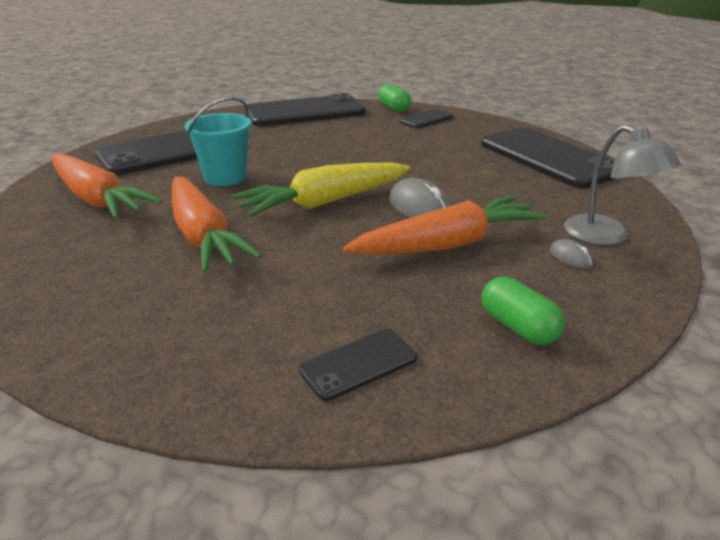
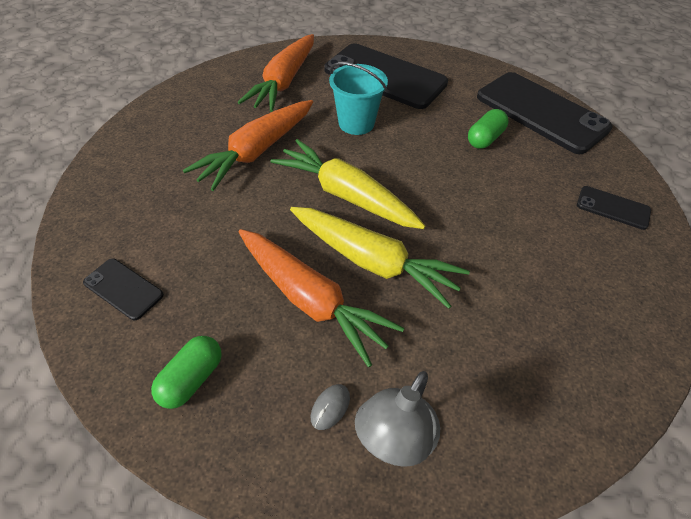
camera: 65 degrees right, 20 degrees up
(393, 108) = (621, 171): green capsule -> green capsule (485, 139)
(420, 207) = (373, 261): grey mouse -> yellow carrot
(548, 158) = (590, 353): black phone -> none

